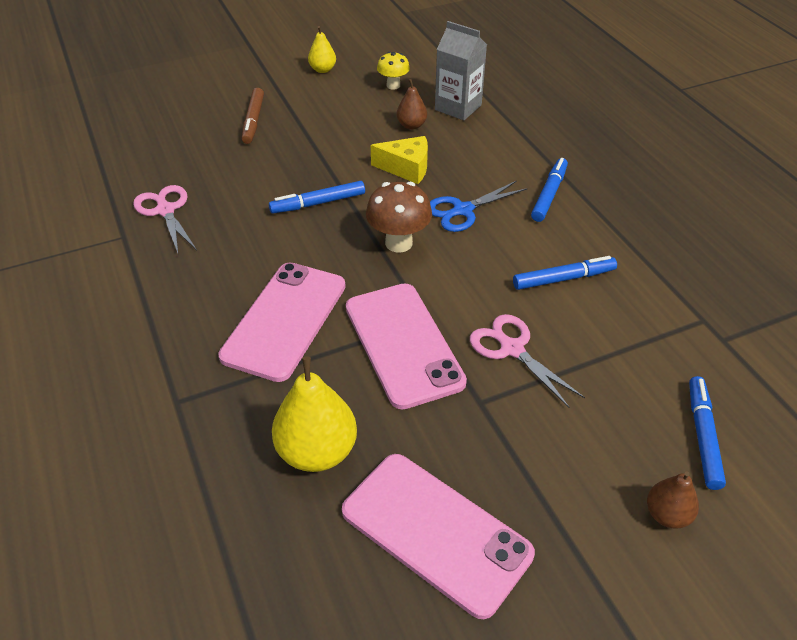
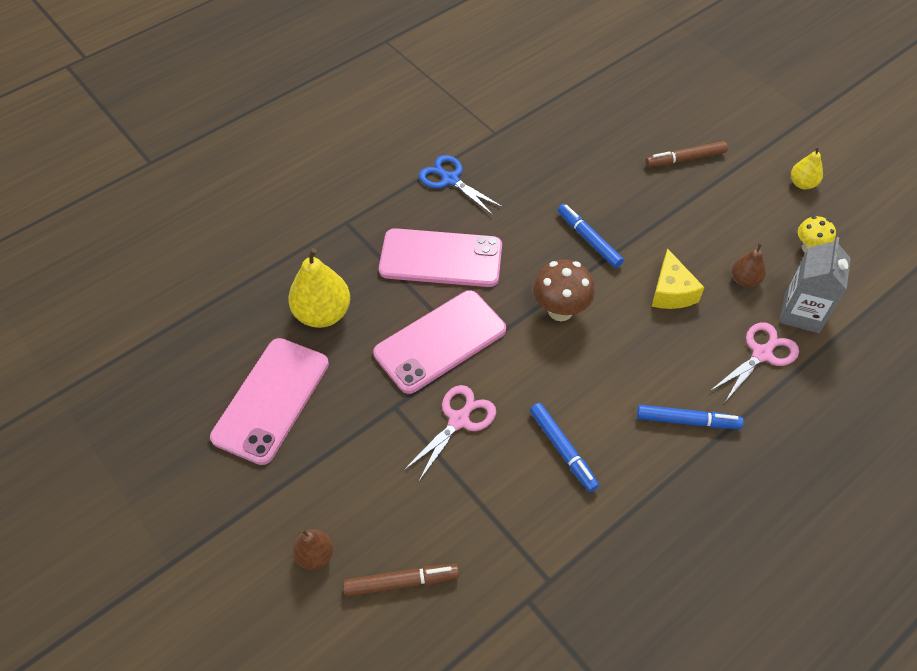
camera: 75 degrees right, 10 degrees up
(165, 210) = (535, 145): pink scissors -> pink scissors (762, 354)
(462, 210) = (627, 350): blue scissors -> blue scissors (450, 179)
(703, 436) = (401, 582): blue marker -> brown marker

